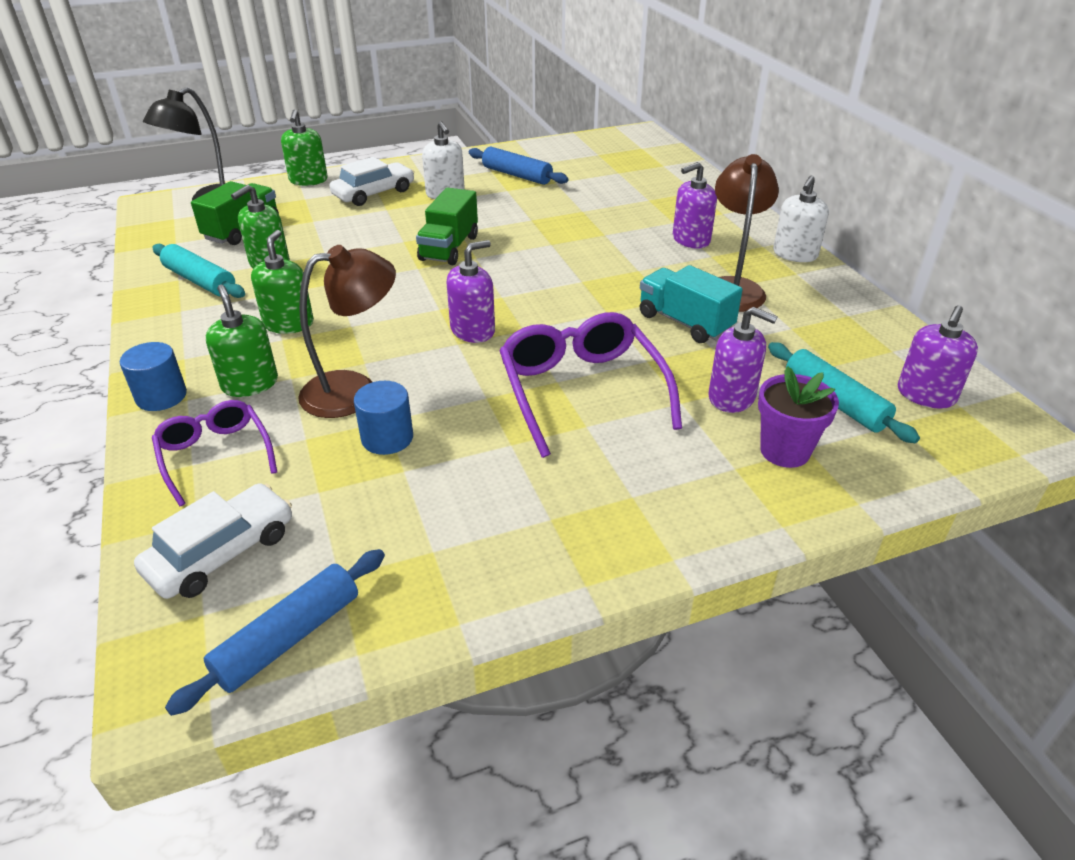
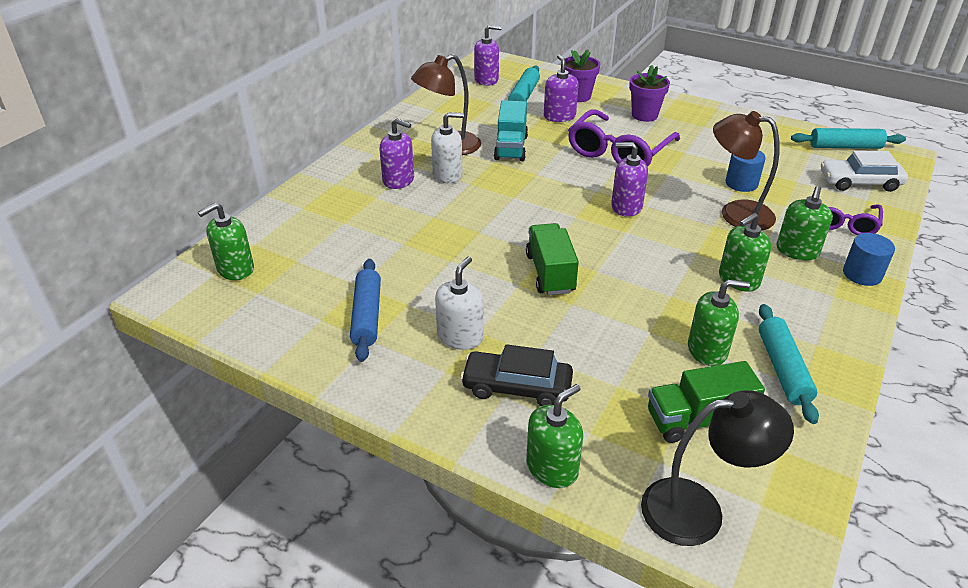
camera: 130 degrees left, 0 degrees up
(288, 638) = (845, 147): blue rolling pin -> turquoise rolling pin
(374, 193) = (517, 387): white car -> black car
(449, 248) = (550, 273): green truck -> green truck turned 75 degrees counterclockwise
(637, 154) = (235, 269): none -> green soap dispenser
(652, 478) = (644, 115): none -> purple flower pot
(795, 254) = (375, 141): white soap dispenser -> white soap dispenser (447, 174)

